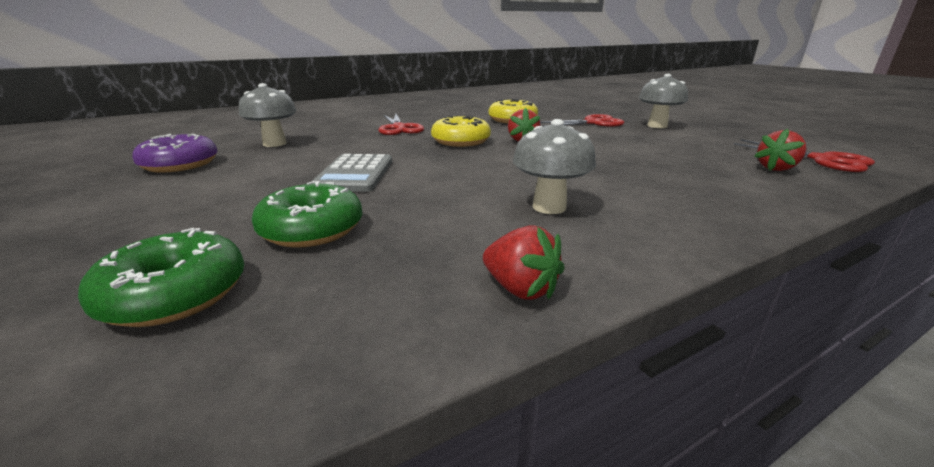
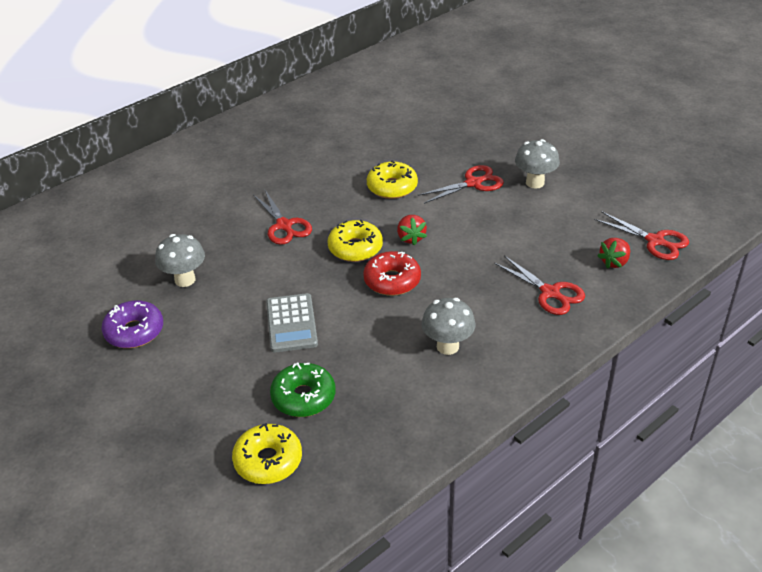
camera: 10 degrees left, 15 degrees up
(175, 294) = (268, 461): green donut -> yellow donut
(491, 159) = (392, 281): none -> red donut
(520, 289) = (442, 426): red strawberry -> none
(695, 181) = (550, 293): none -> red scissors

